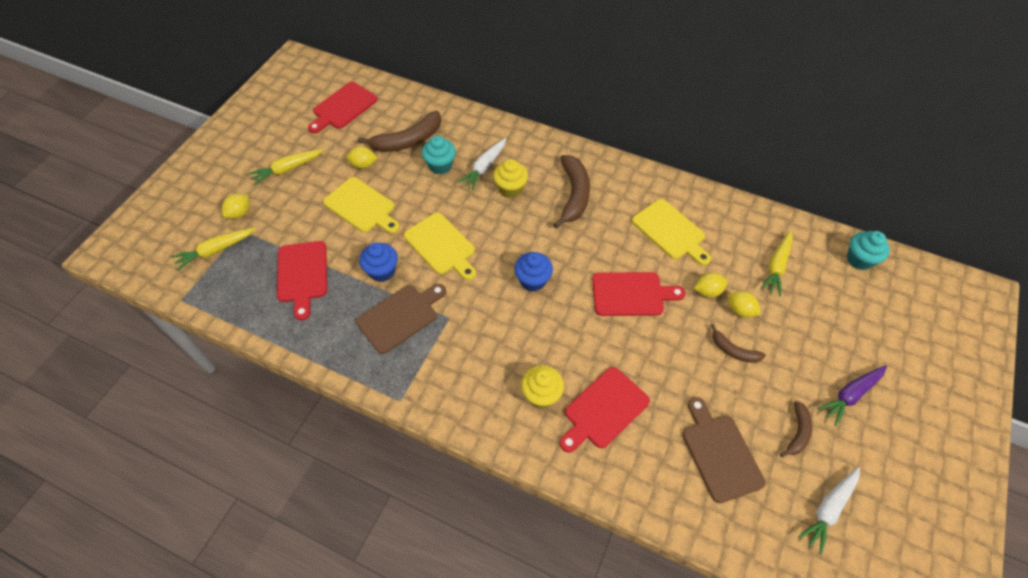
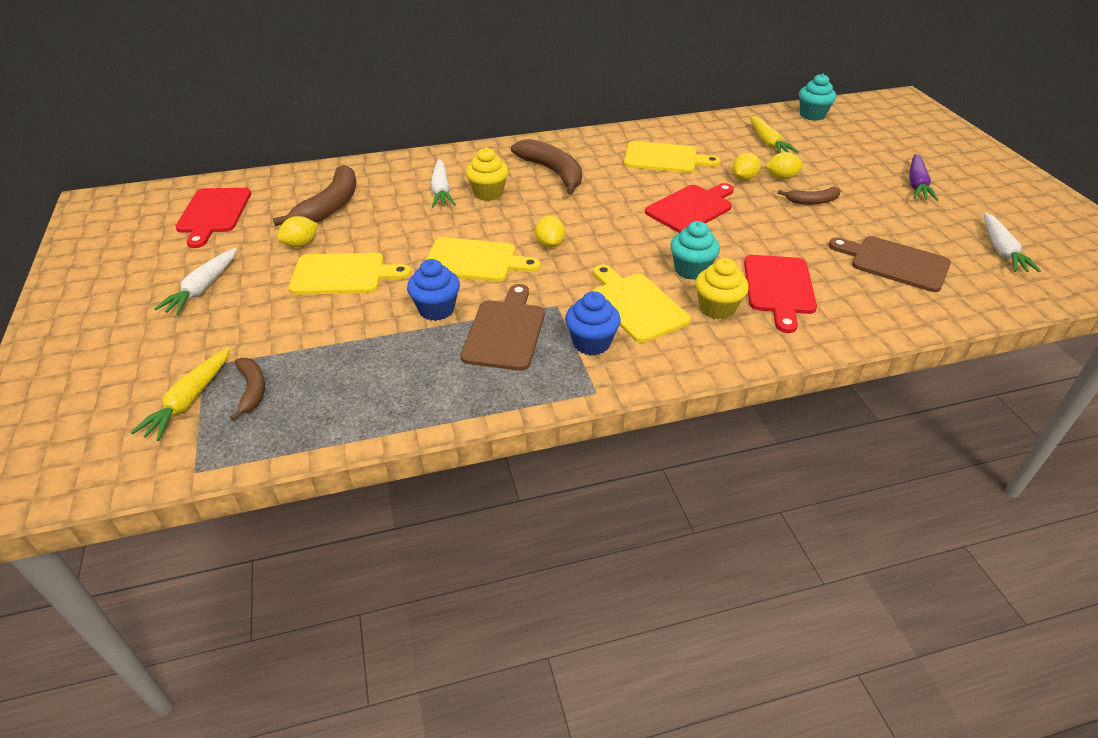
camera: 40 degrees left, 15 degrees down
(239, 213) = (182, 353): yellow lemon -> yellow lemon (550, 244)
(287, 169) = (203, 288): yellow carrot -> white carrot
(302, 275) = (343, 360): red cutting board -> none
(440, 165) = (392, 208): turquoise cupcake -> turquoise cupcake (691, 270)
(495, 353) = (636, 305): none -> yellow cutting board
(532, 280) = (597, 241): blue cupcake -> blue cupcake (591, 343)
(797, 432) = (920, 222): brown banana -> brown banana (252, 390)

